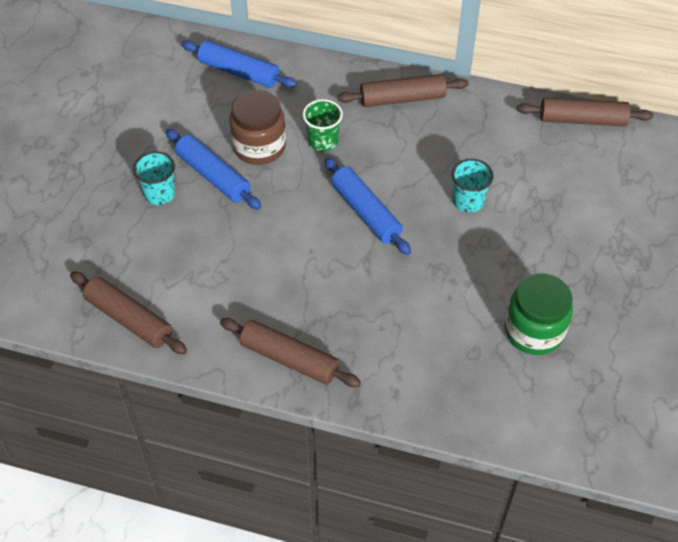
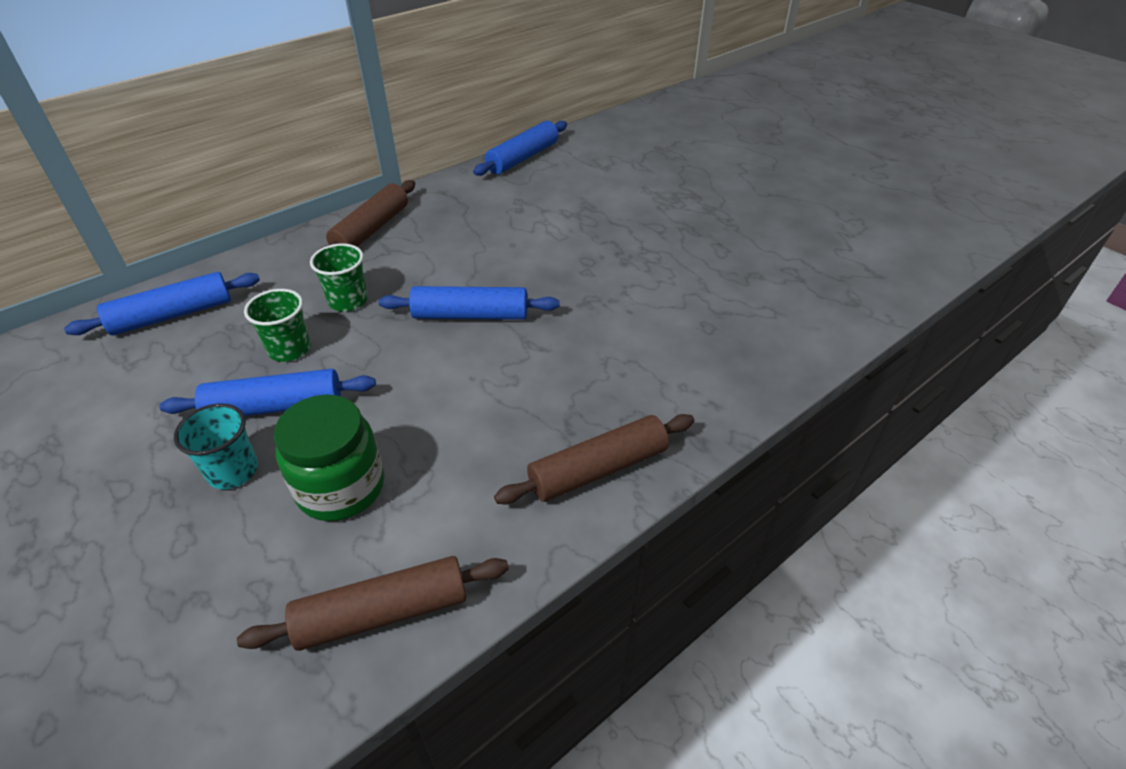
camera: 55 degrees left, 10 degrees down
(259, 147) = (289, 349): brown jar -> green cup
(468, 201) = (533, 249): turquoise cup -> none
(534, 331) = (713, 280): green jar -> green jar (341, 487)
(582, 120) = (522, 158): brown rolling pin -> blue rolling pin

